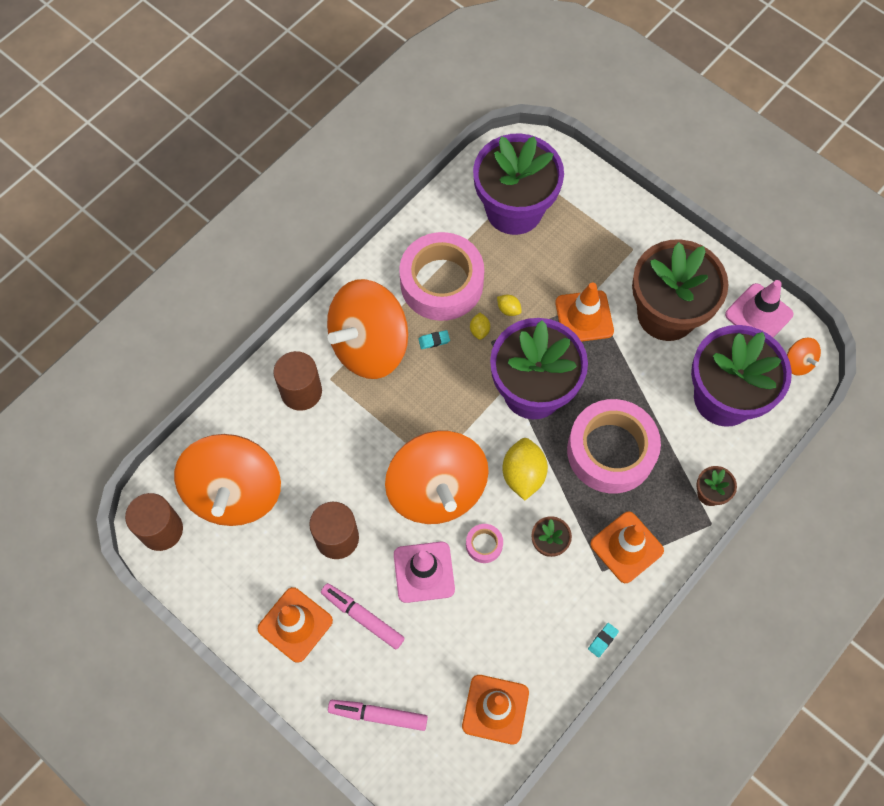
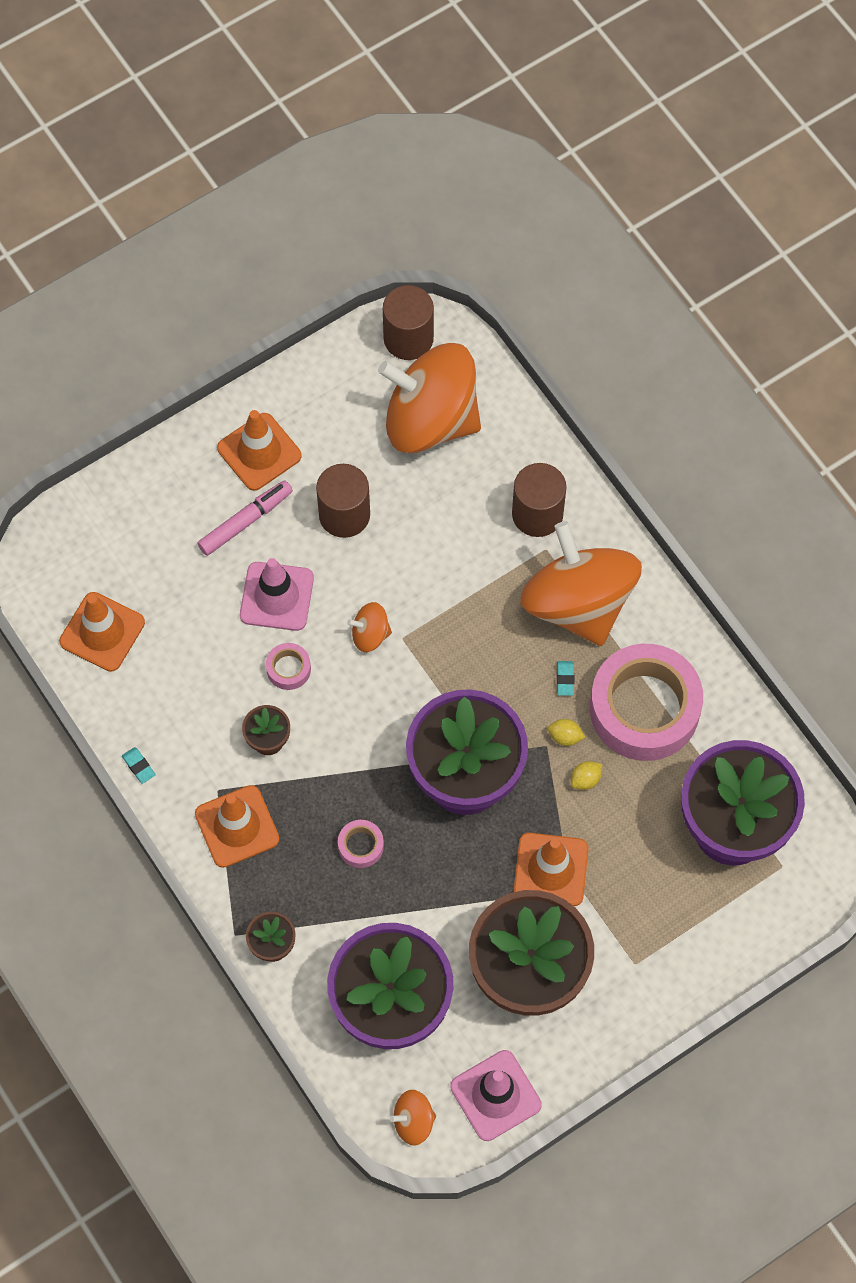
camera: 105 degrees right, 0 degrees up
(378, 715) = (135, 513): pink marker -> none
(437, 490) = (370, 634): orange spinning top -> orange spinning top, size x0.41
(523, 475) = (360, 735): yellow lemon -> none
(611, 451) = (360, 846): pink tape -> pink tape, size x0.41

